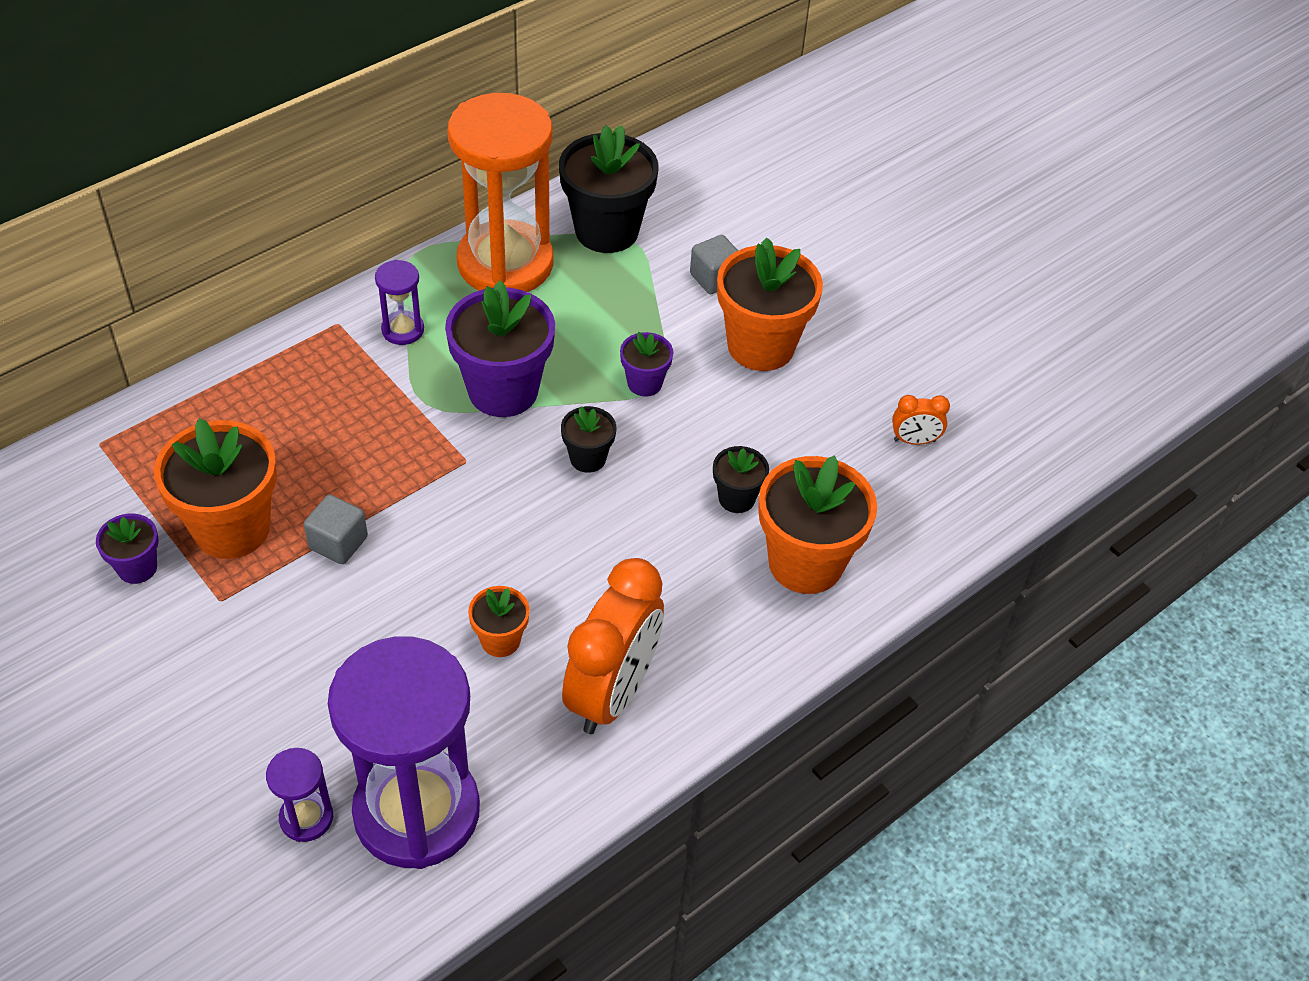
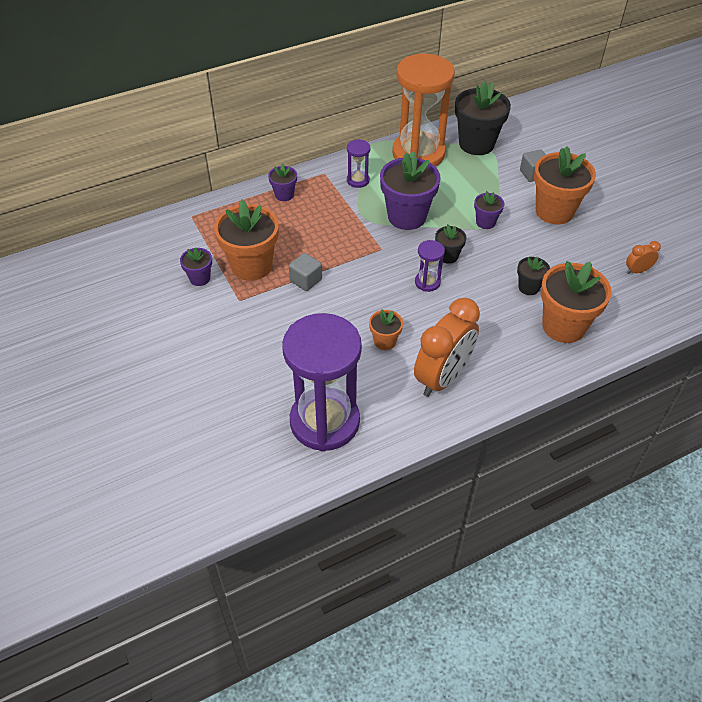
camera: 15 degrees right, 0 degrees up
(269, 376) = (284, 195): none -> purple flower pot
(306, 818) = (265, 415): purple hourglass -> purple hourglass (427, 282)
(914, 440) = (637, 271): orange clock -> orange clock turned 150 degrees clockwise

